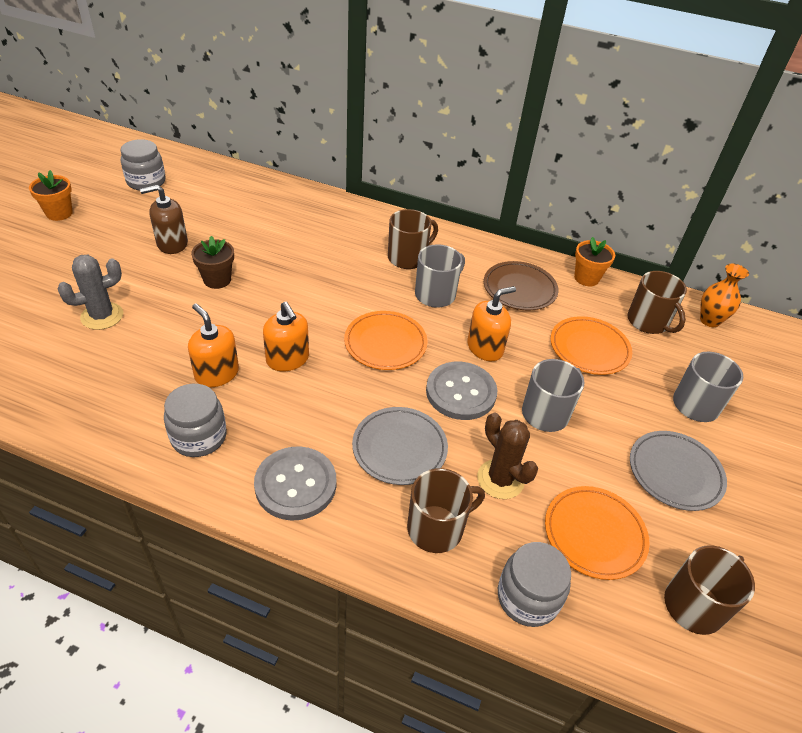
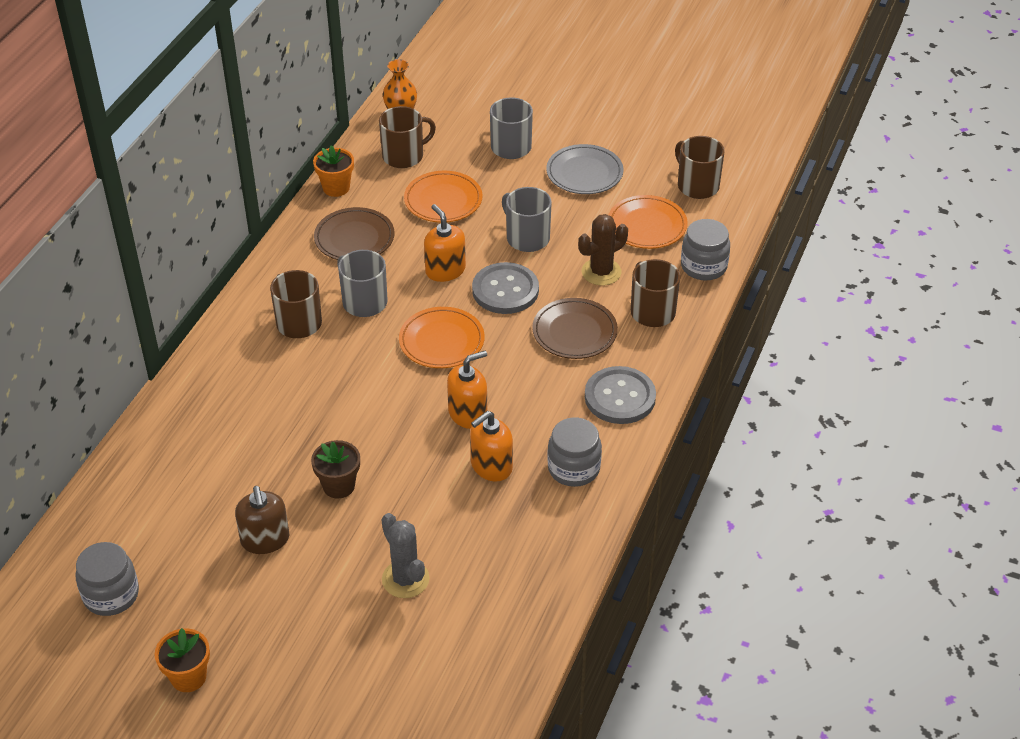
camera: 85 degrees left, 0 degrees up
(399, 448) = (574, 332): grey plate -> brown plate

